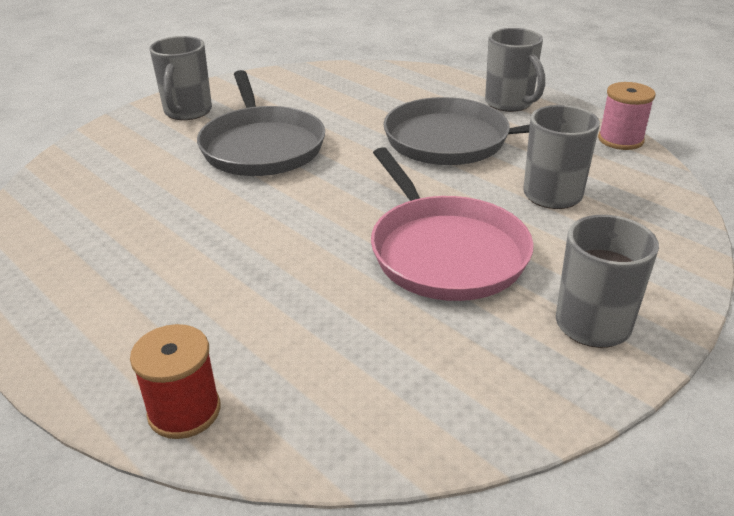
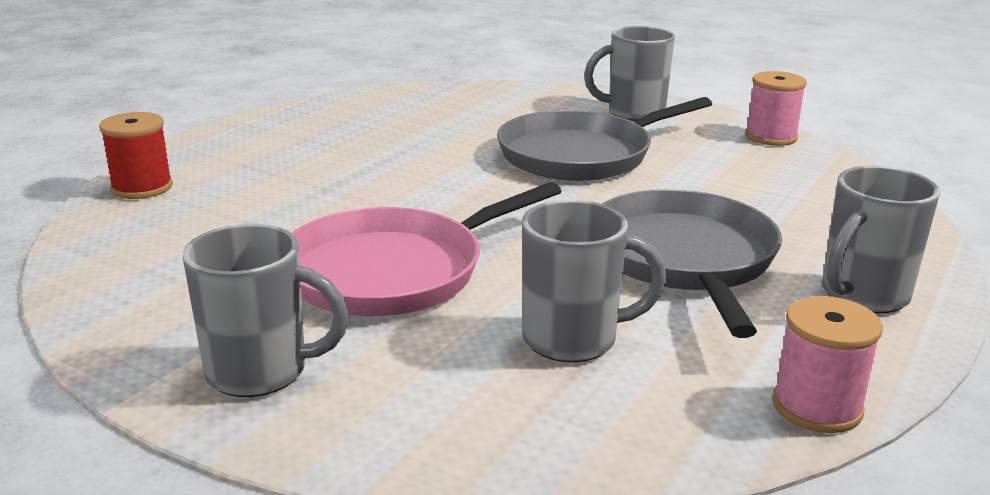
camera: 75 degrees right, 10 degrees down
(274, 77) = (771, 137): none -> pink spool

